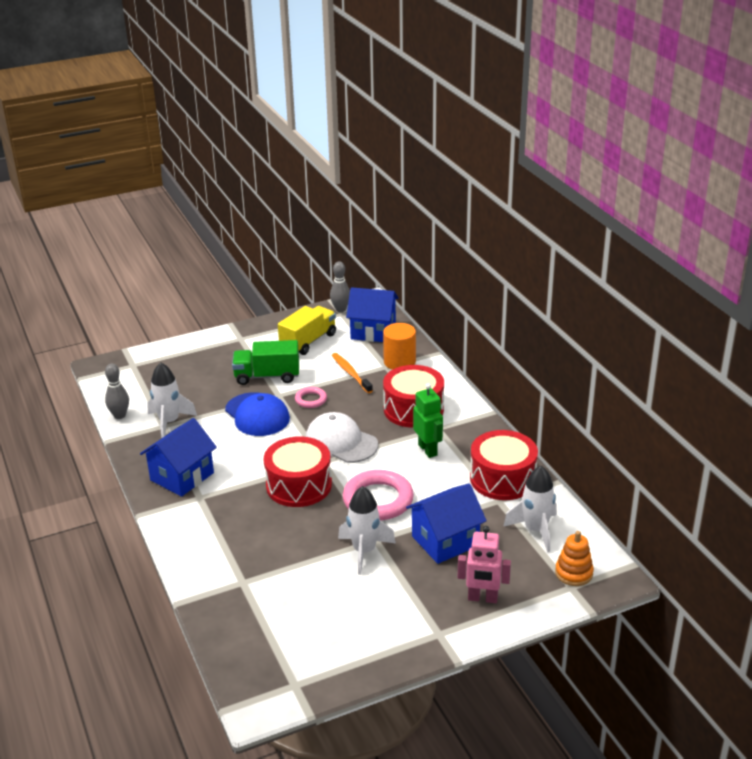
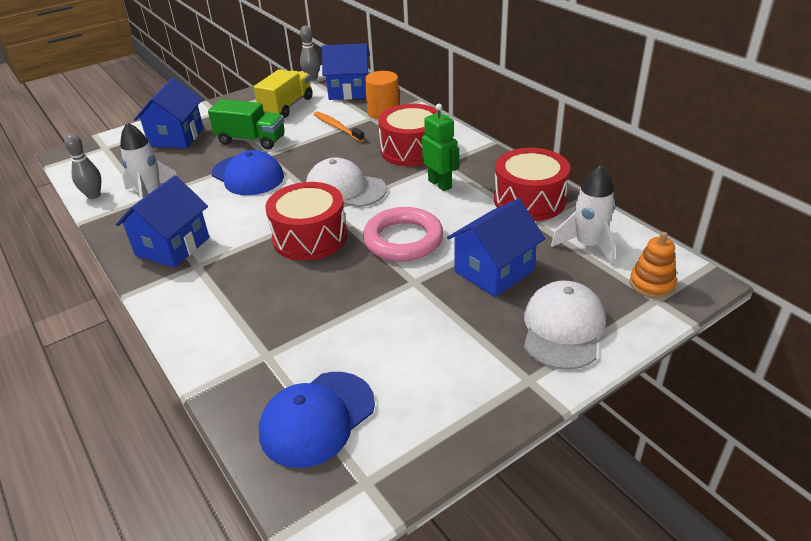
camera: 10 degrees left, 5 degrees up
(199, 363) = (176, 137): none -> blue house
(267, 376) = (251, 140): green truck -> green truck turned 150 degrees counterclockwise
(270, 636) = (317, 418): none -> blue cap
(311, 400) = (302, 155): pink ring -> none
(364, 551) = (405, 296): white rocket -> none
(482, 598) = (563, 328): pink robot -> white cap

